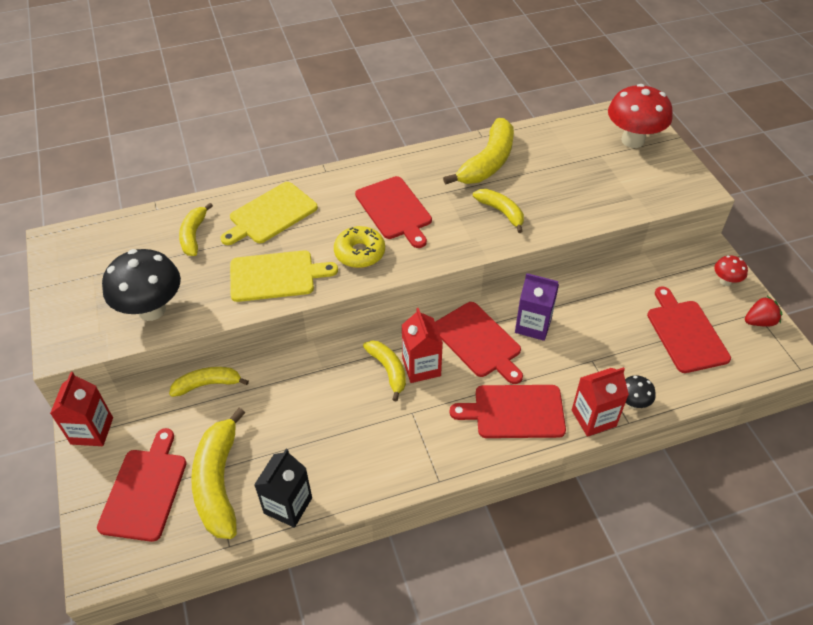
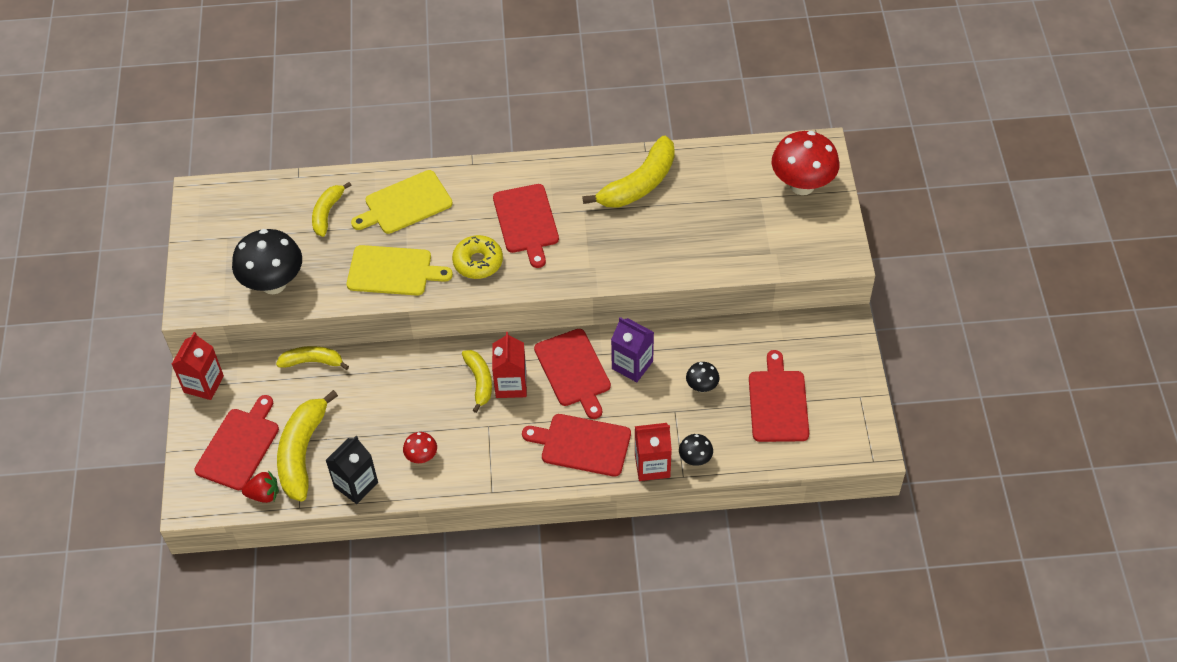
camera: 15 degrees right, 5 degrees up
(501, 212) = (630, 244): yellow banana -> none
(608, 333) = (702, 387): none -> black mushroom
(725, 281) = (845, 357): red mushroom -> red mushroom (422, 457)
(759, 321) = (858, 406): red strawberry -> red strawberry (264, 494)

